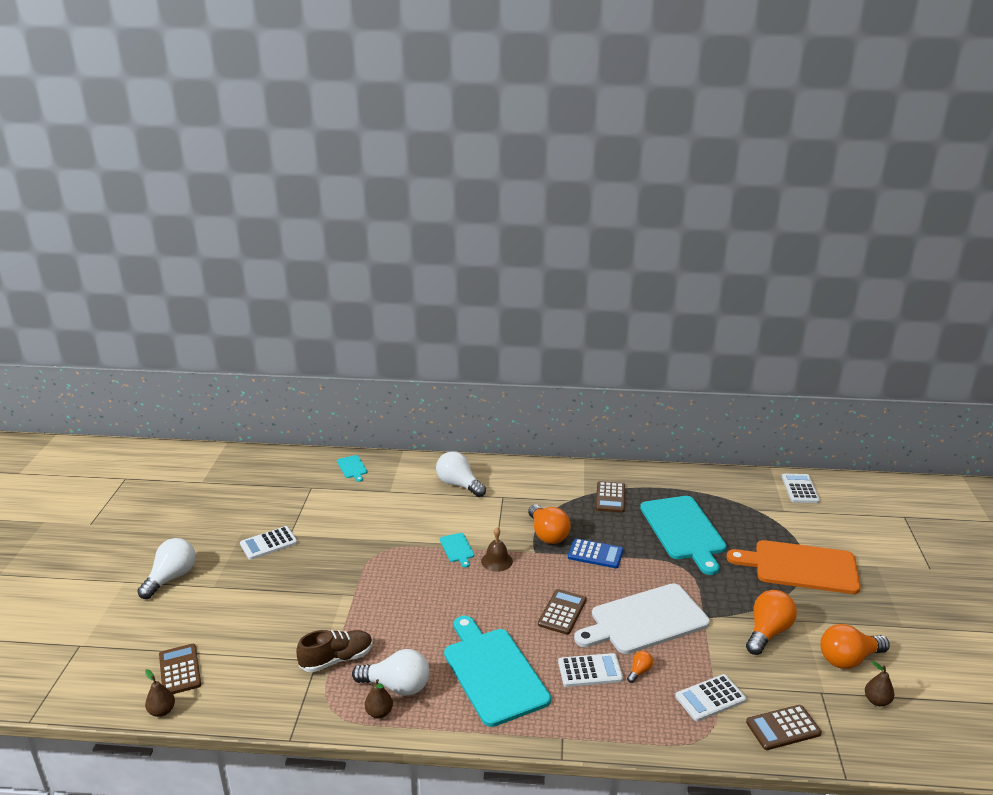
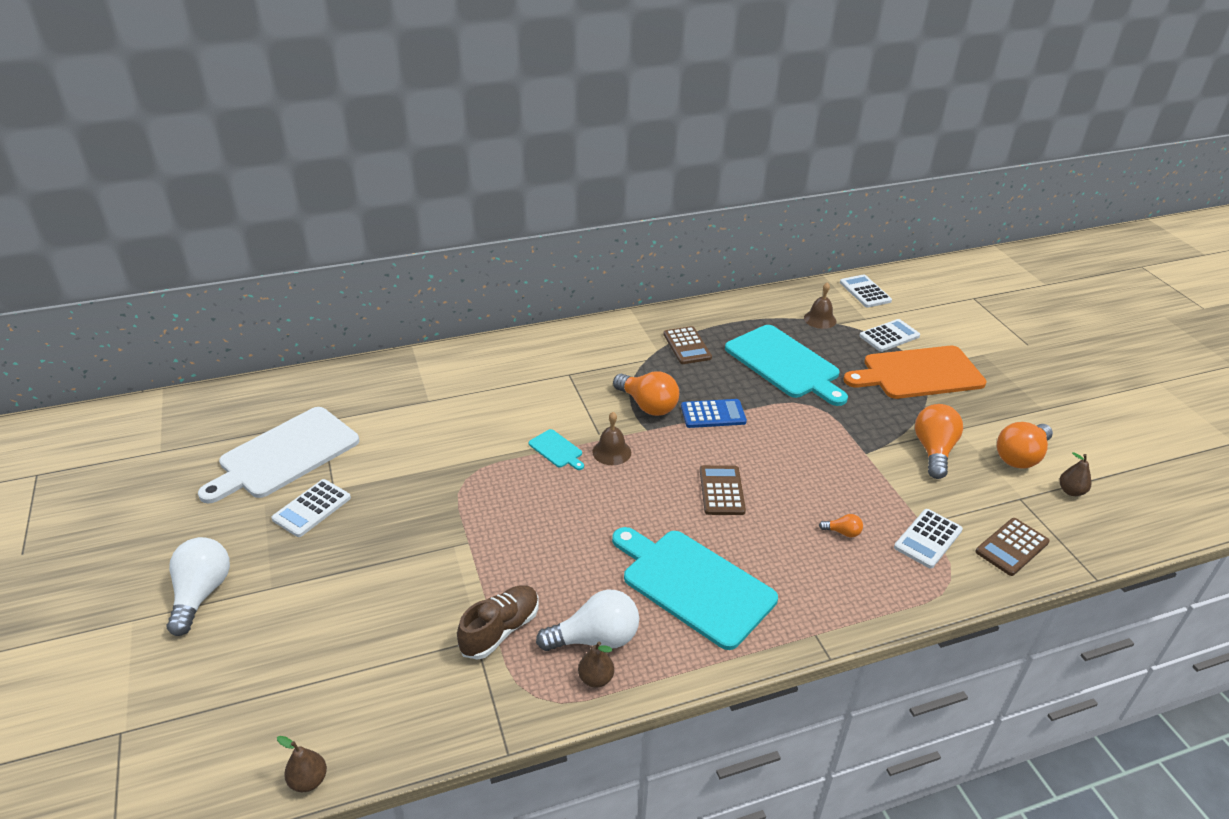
camera: 25 degrees left, 10 degrees up
(180, 670) = (297, 715): brown calculator -> none
(352, 467) = (360, 382): turquoise cutting board -> none
(459, 485) = (508, 372): white light bulb -> none
(590, 671) = (793, 548): white calculator -> white calculator (889, 336)
(639, 671) = (842, 532): orange light bulb -> orange light bulb turned 90 degrees clockwise
(645, 620) = (811, 474): white cutting board -> white cutting board (285, 455)
(741, 502) = (820, 319): none -> brown bell

